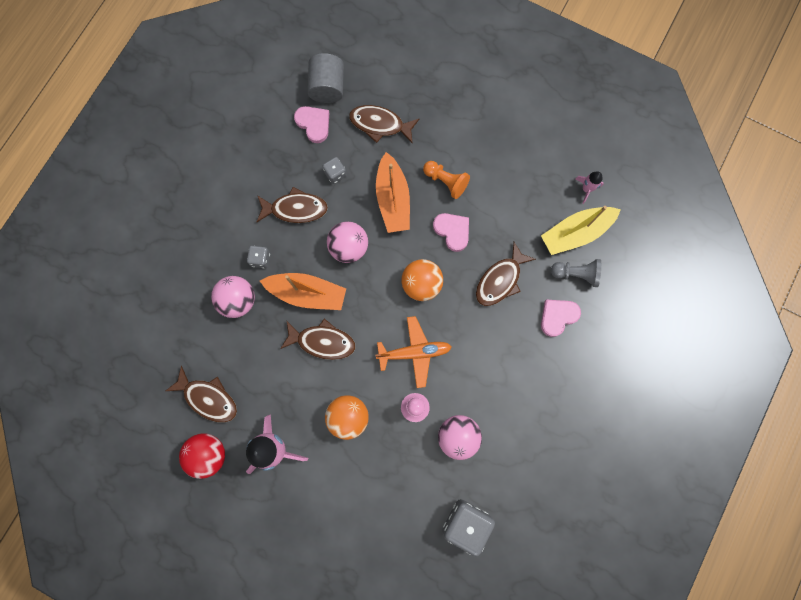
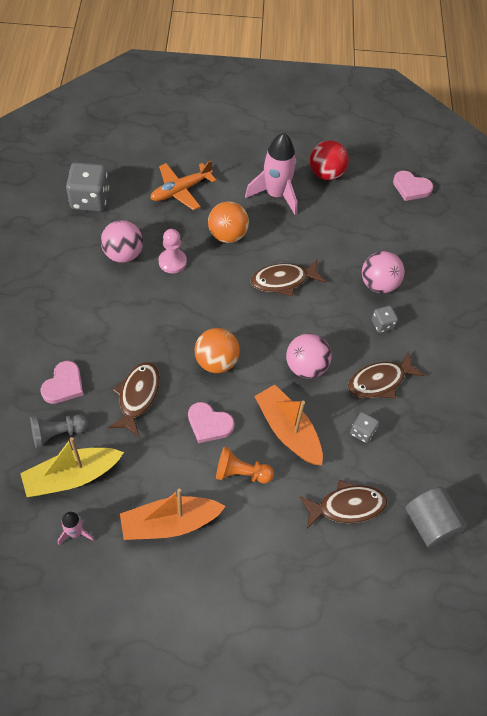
camera: 150 degrees right, 20 degrees down
(208, 398) = (353, 208): brown fish -> none
(307, 294) = (320, 313): orange boat -> orange boat (169, 523)
(314, 124) = (417, 475): pink heart -> pink heart (411, 188)
(414, 352) = (194, 302): orange plane -> orange plane (180, 190)
(576, 233) = (72, 477): yellow boat -> yellow boat turned 150 degrees counterclockwise

